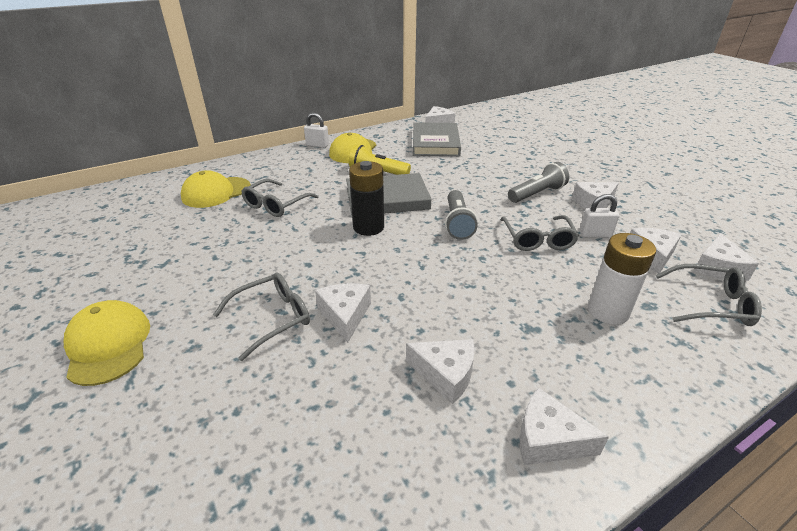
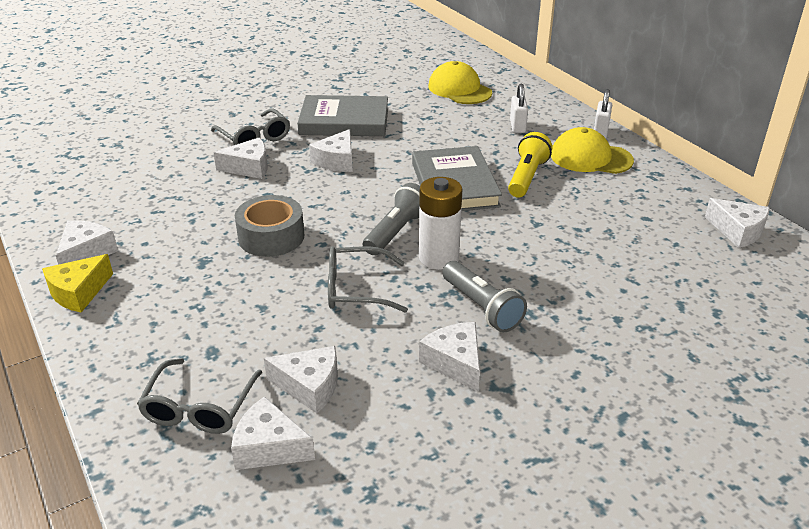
camera: 90 degrees right, 0 degrees up
(108, 345) = (244, 87): yellow cap -> none
(276, 205) = (435, 121): grey glasses -> none
(368, 227) = (389, 174): black battery -> none
(435, 143) = (647, 225): grey book -> grey book (344, 121)
(445, 374) = (166, 213): white cheese -> white cheese (337, 161)
(457, 223) = (396, 232): grey flashlight -> grey flashlight turned 120 degrees clockwise
(478, 287) = (271, 237): none -> grey tape
(595, 234) = (365, 343): white padlock -> white padlock (517, 126)
(608, 311) = (211, 317): white battery -> white battery (438, 258)
(623, 426) = (78, 292): none -> yellow cheese

